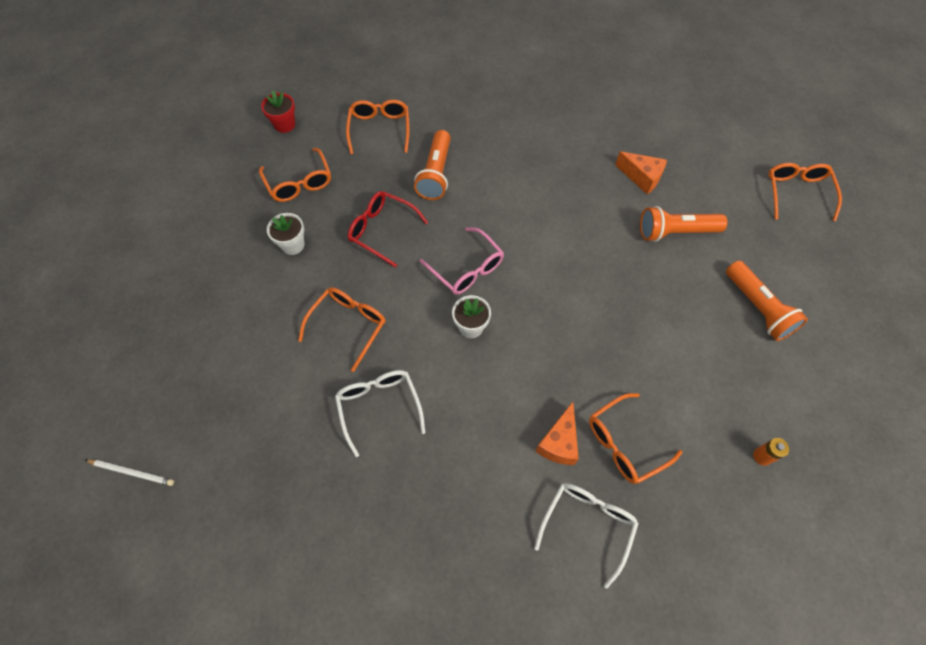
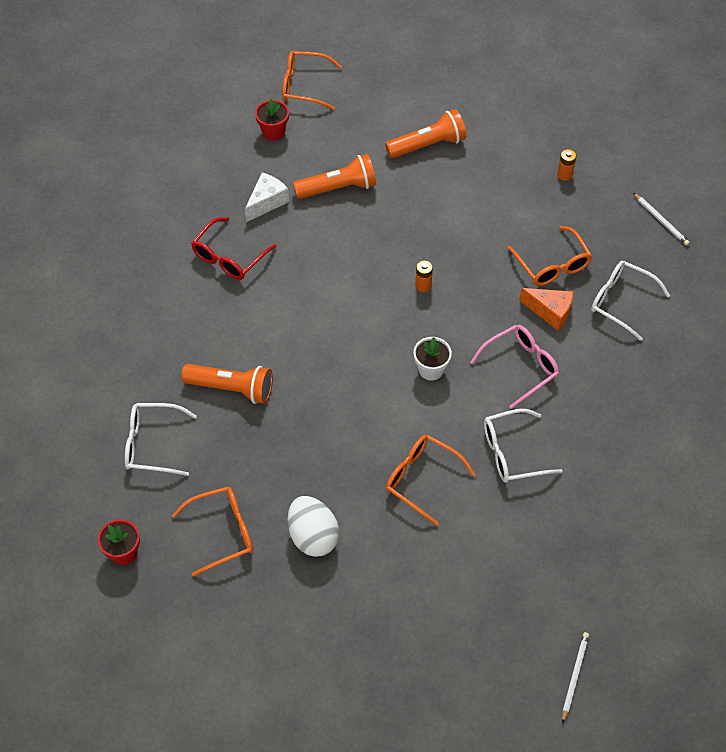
camera: 85 degrees left, 5 degrees down
(292, 245) = (313, 536): white flower pot -> white egg
(379, 129) = (152, 444): orange glasses -> white glasses
(382, 230) = (304, 445): red glasses -> red glasses (229, 257)
(467, 269) = (363, 368): pink glasses -> pink glasses (521, 366)
(571, 314) = (423, 285): none -> orange battery
(642, 177) = (266, 202): orange cheese -> white cheese
(675, 232) = (338, 188): orange flashlight -> orange flashlight turned 105 degrees counterclockwise
(724, 580) = (661, 220): none -> white pencil
(728, 174) = (273, 132): none -> red flower pot

